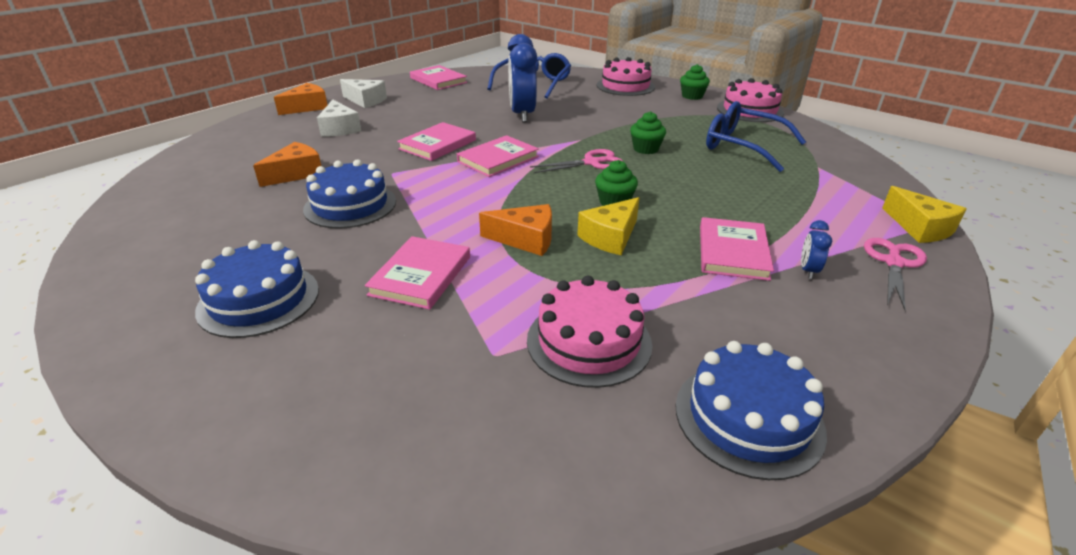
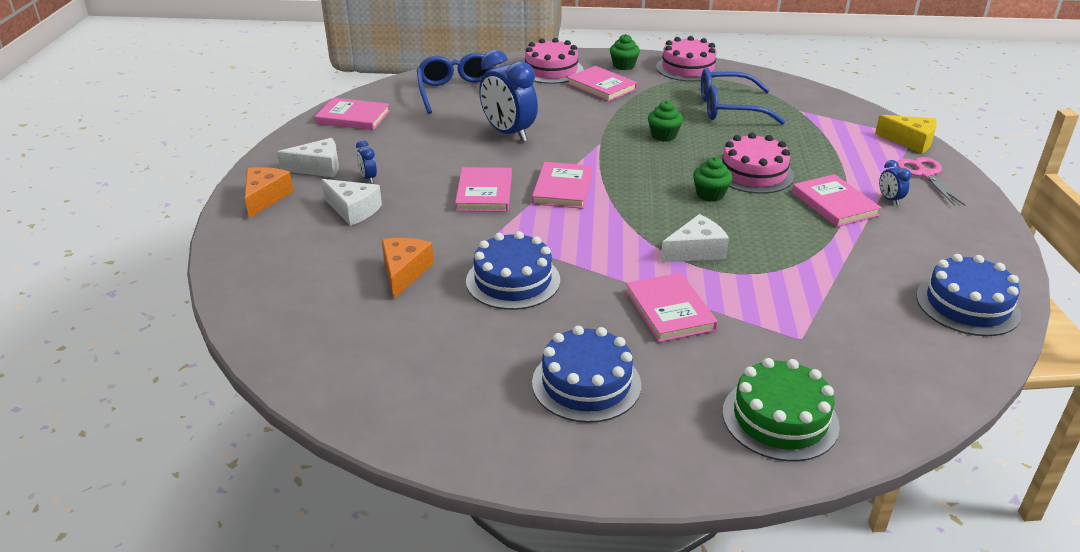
camera: 35 degrees left, 0 degrees up
(344, 419) = (780, 418): none -> green cake
(382, 114) = (368, 178): none -> blue clock
(525, 239) = (696, 251): orange cheese -> white cheese
(589, 341) = (838, 303): pink cake -> pink cake (753, 173)
(591, 163) = (642, 164): pink scissors -> none
(610, 237) = (748, 224): yellow cheese -> none
(649, 105) = (601, 86): none -> pink book

